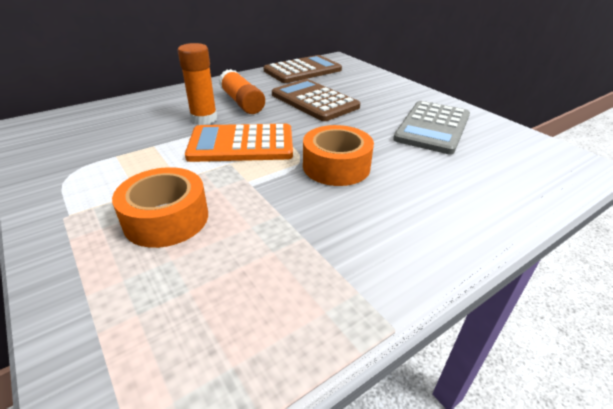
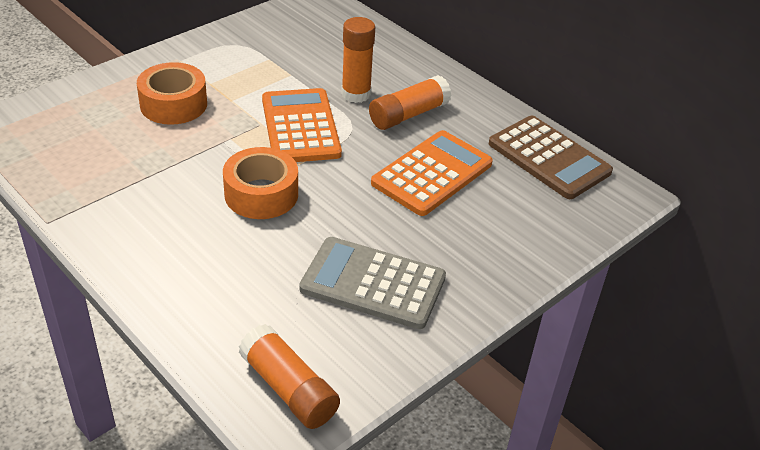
camera: 80 degrees right, 5 degrees up
(314, 101) = (432, 174): brown calculator -> orange calculator
(551, 162) = (289, 388): none -> orange glue stick

